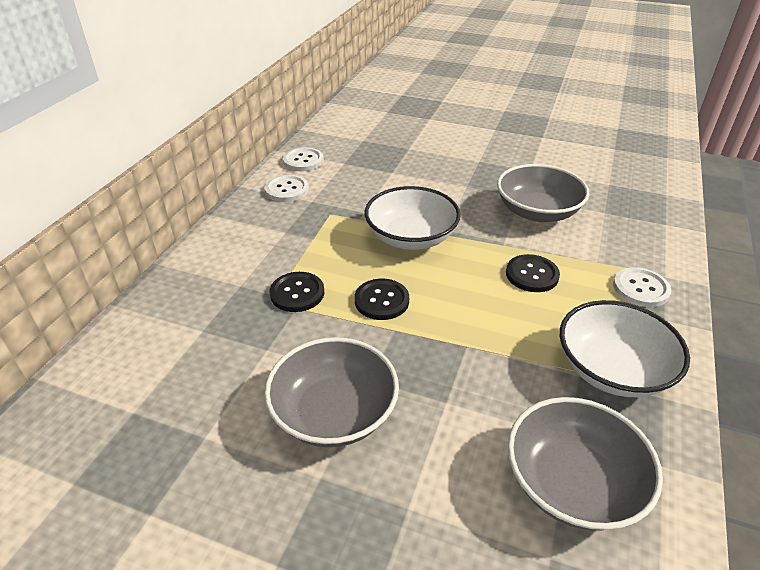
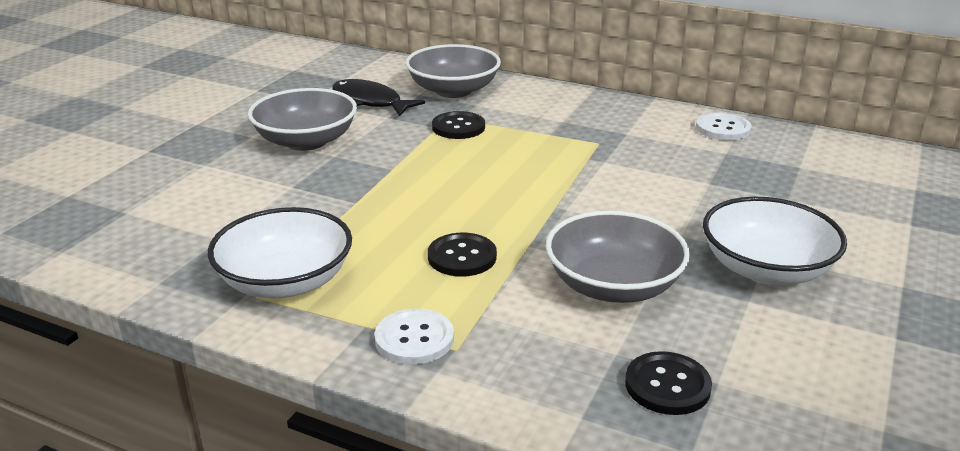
camera: 95 degrees right, 10 degrees down
(219, 371) = (370, 101): none -> black fish
(287, 190) = (649, 120): white button -> none
(381, 301) = (437, 164): black button -> black button (667, 385)
(411, 237) = (549, 186): white bowl -> white bowl (766, 269)
(573, 483) = (175, 232): grey bowl -> grey bowl (453, 90)

